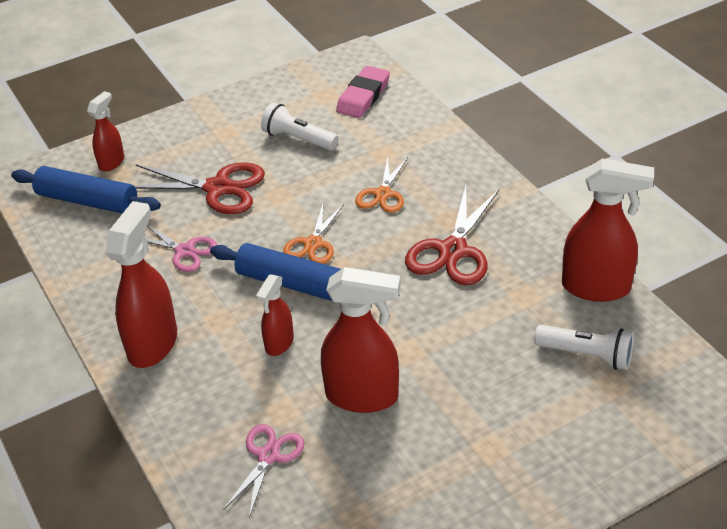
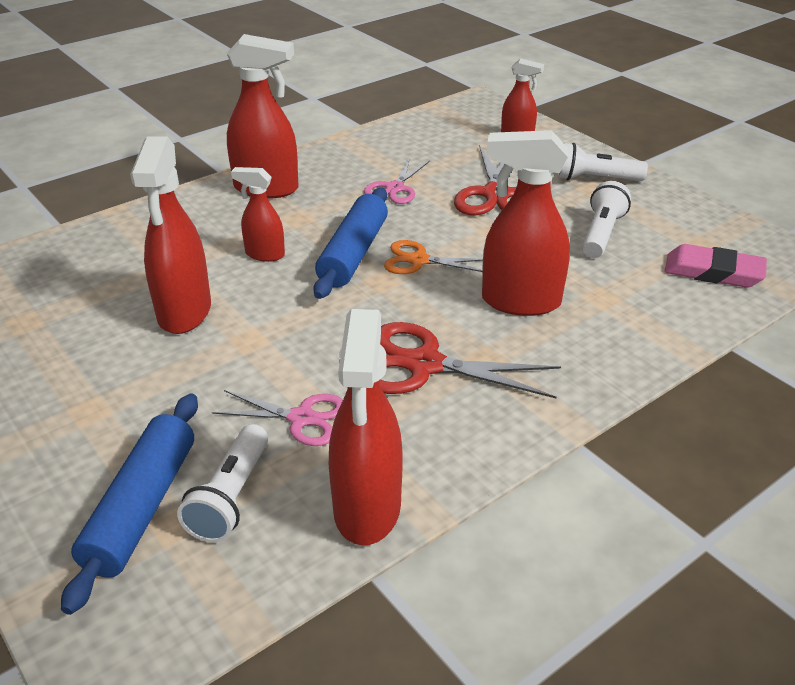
camera: 80 degrees right, 5 degrees down
(87, 201) = (457, 133): blue rolling pin -> blue rolling pin (142, 508)
(211, 128) = (595, 179): none -> white flashlight
(268, 456) = (116, 263): pink scissors -> pink scissors (301, 418)
(383, 194) = (520, 302): orange scissors -> red spray bottle

